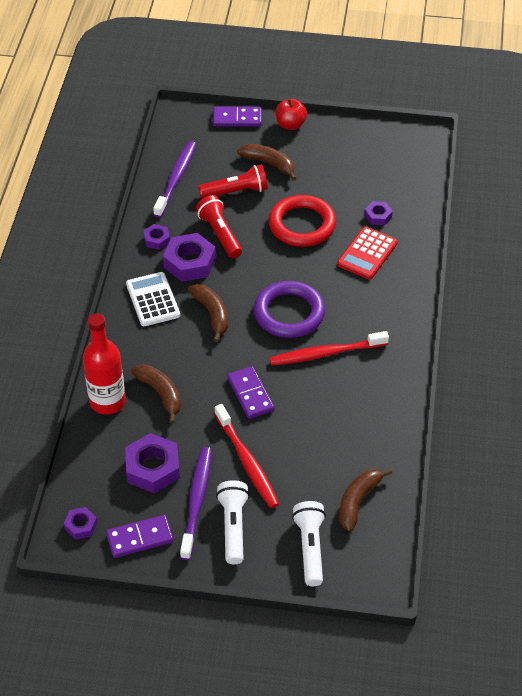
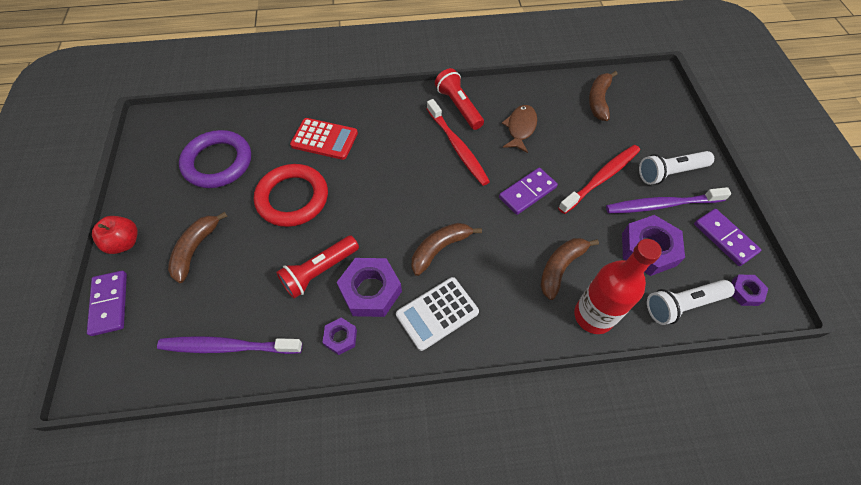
camera: 105 degrees left, 10 degrees up
(236, 192) = (247, 272): red flashlight -> red flashlight (459, 106)
(289, 313) = (418, 184): purple ring -> purple ring (218, 162)
(310, 548) = (656, 120): white flashlight -> white flashlight (682, 304)
(336, 413) = (520, 128): none -> brown fish
(358, 501) = (598, 100): brown banana -> brown banana turned 90 degrees clockwise
(378, 216) = (271, 140): purple nut -> none

